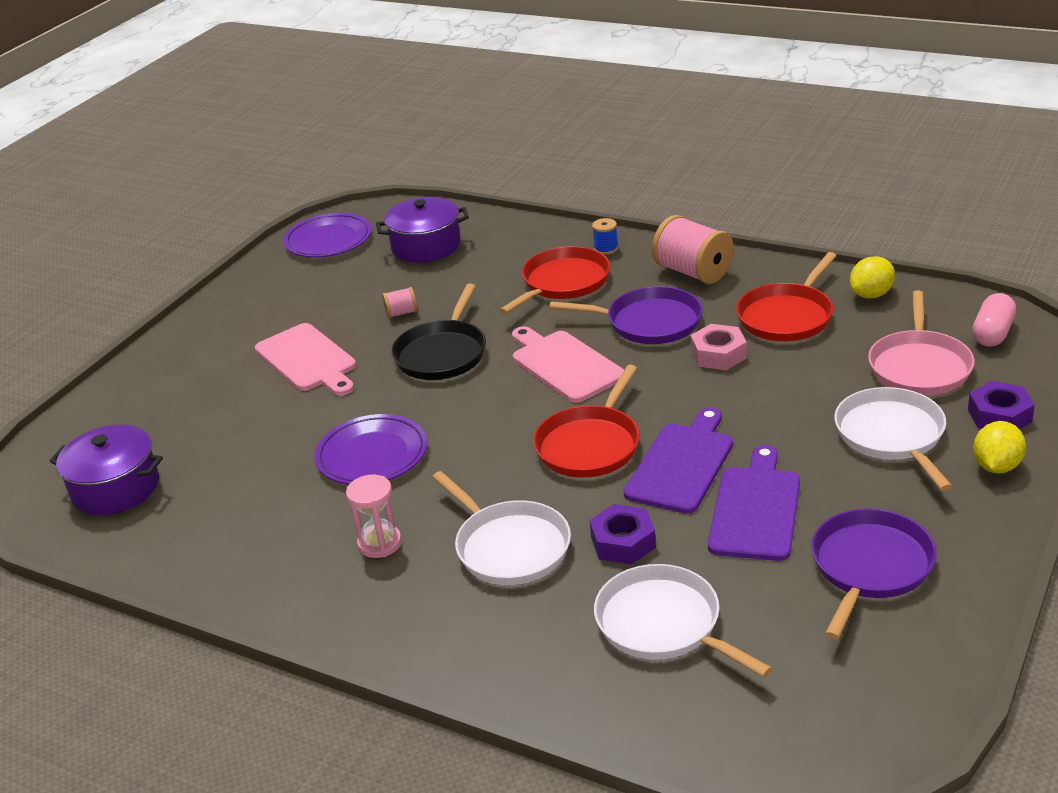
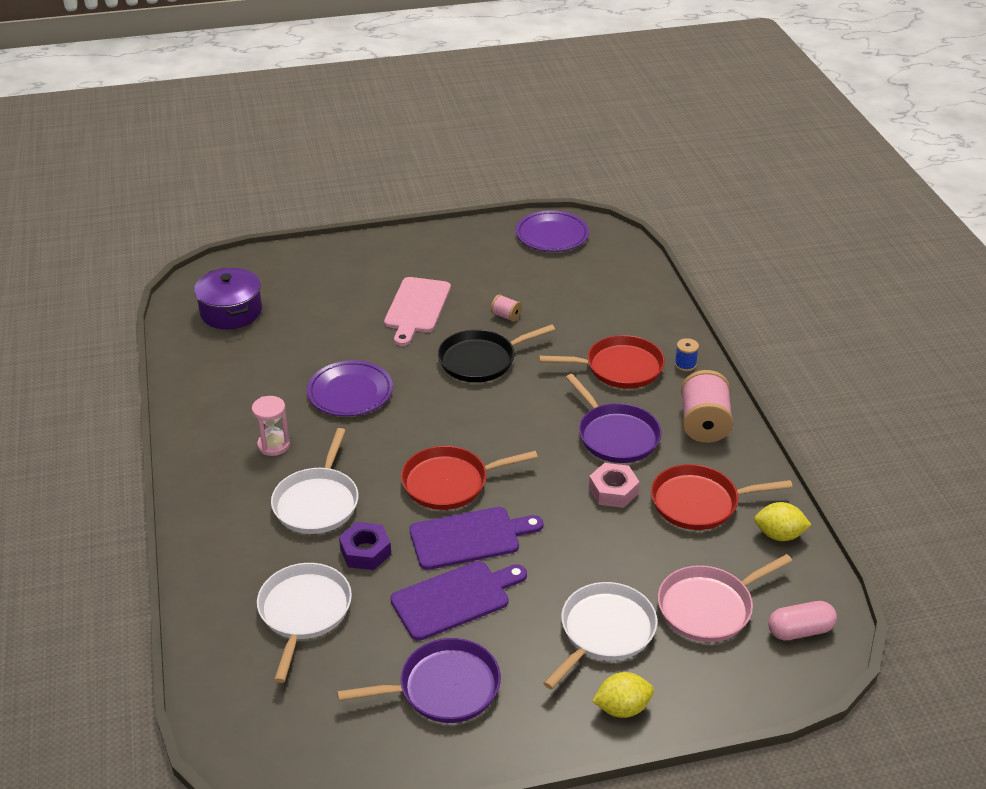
camera: 45 degrees right, 5 degrees up
(426, 246) = (593, 280): purple pot -> none
(564, 365) = (525, 422): pink cutting board -> none
(999, 416) = (689, 682): purple nut -> none

